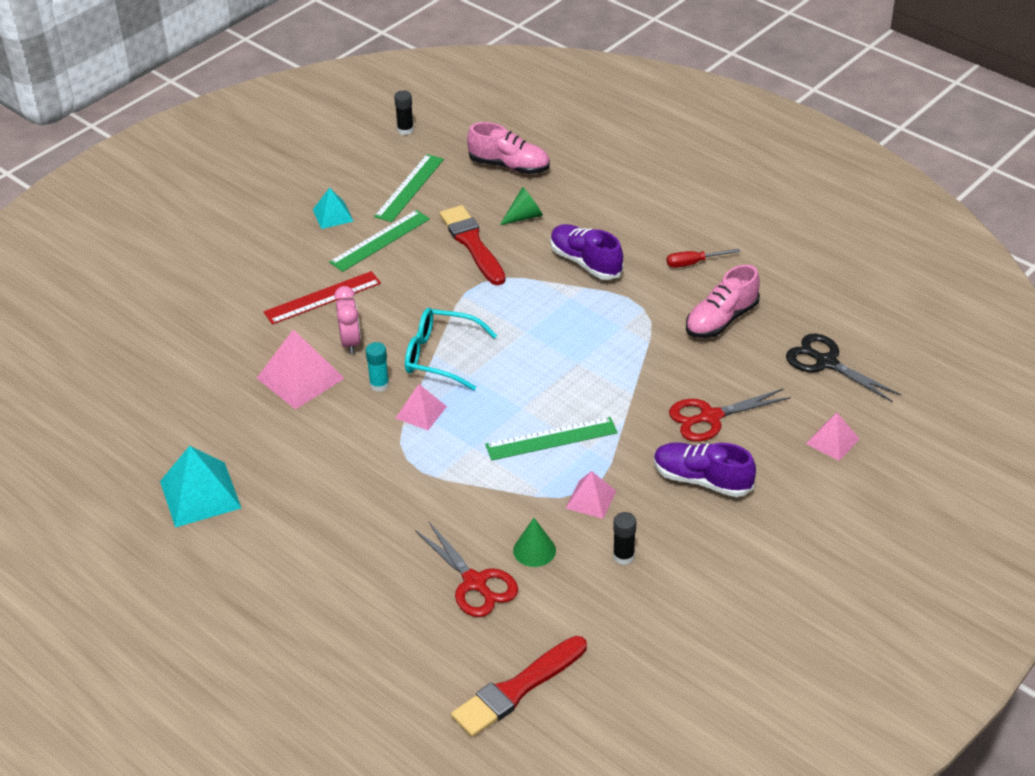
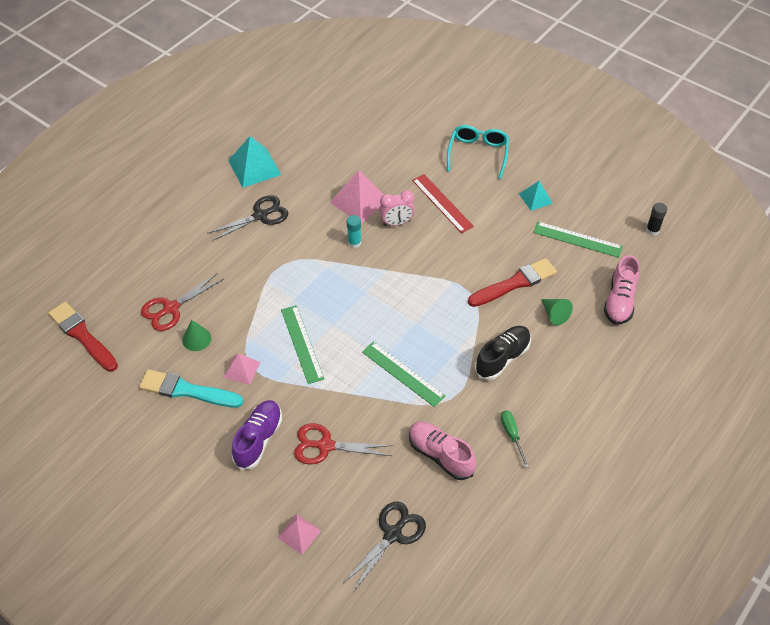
camera: 85 degrees right, 10 degrees up
(306, 485) = (260, 216): none -> black scissors
(380, 240) = (510, 228): green ruler -> green ruler (403, 374)
(421, 412) = (328, 267): pink pyramid -> none
(440, 356) = (385, 273): turquoise glasses -> turquoise glasses (478, 153)
(585, 262) = (502, 358): purple shoe -> black shoe
(623, 556) = (187, 390): black glue stick -> turquoise brush
(693, 263) = (512, 435): red screwdriver -> green screwdriver
(710, 417) = (325, 446): red scissors -> red scissors turned 60 degrees counterclockwise

